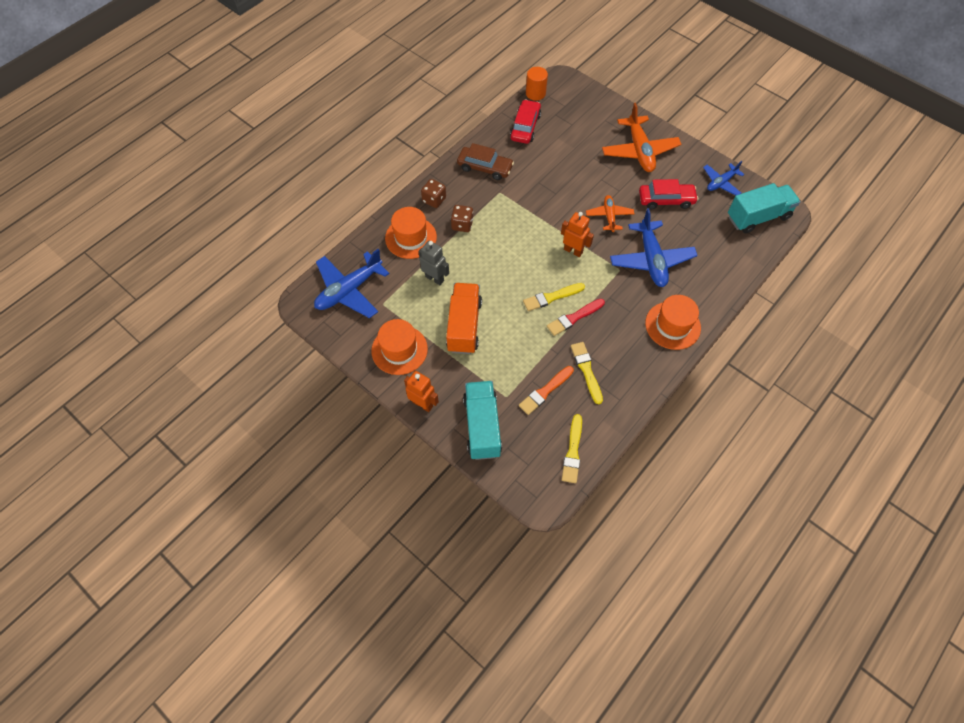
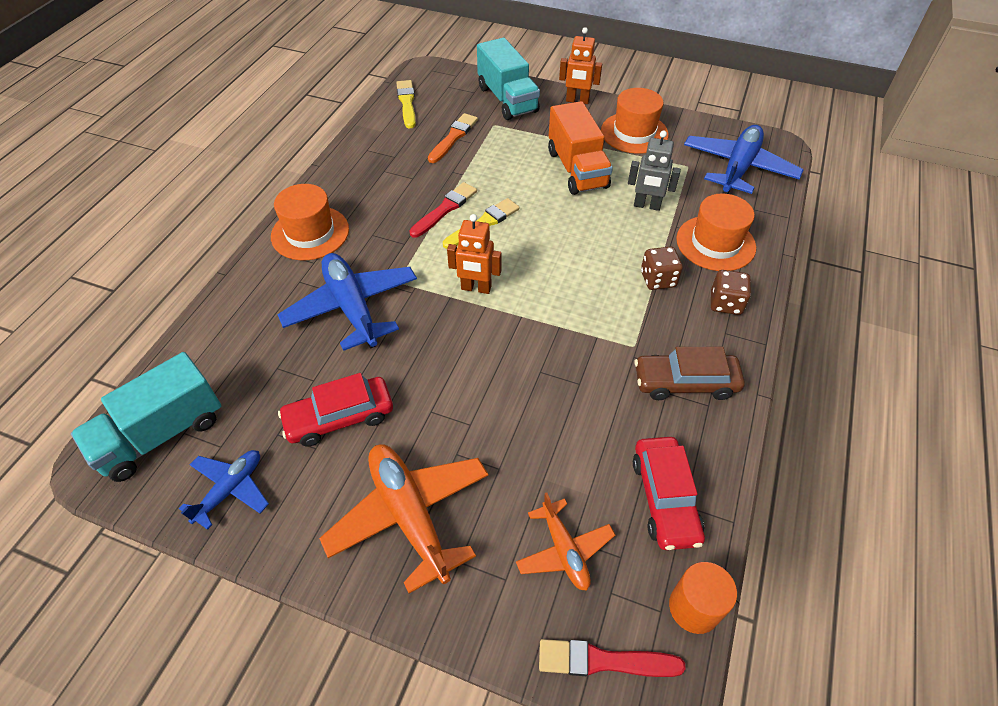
camera: 160 degrees right, 10 degrees down
(577, 89) = (603, 661): none -> red brush
(586, 370) = (412, 164): yellow brush -> none
(609, 216) = (435, 357): orange plane -> orange plane (564, 550)

